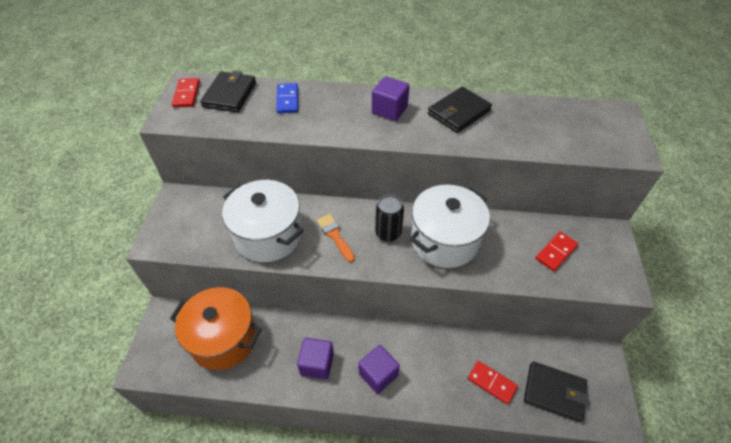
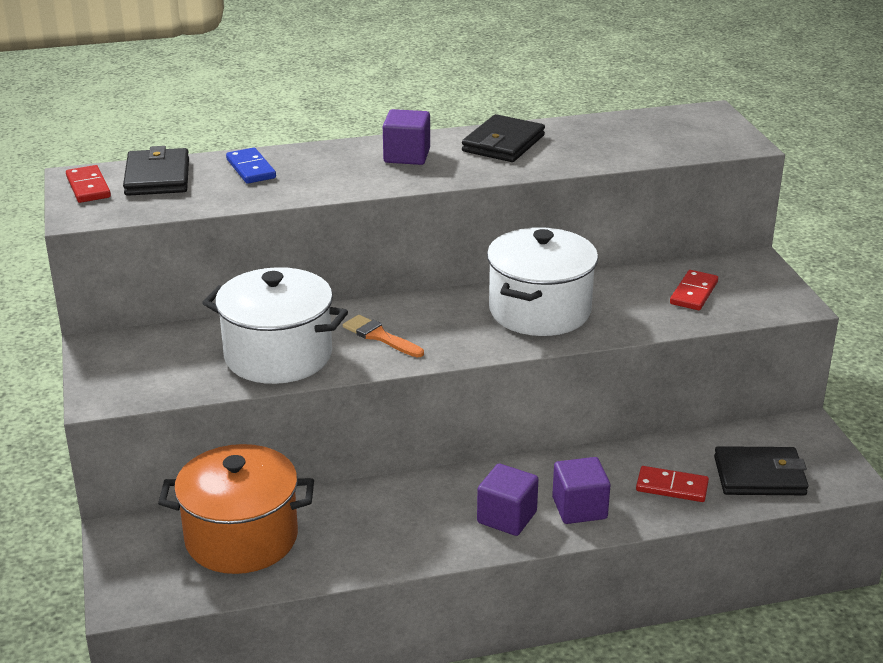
camera: 20 degrees left, 20 degrees down
(317, 364) = (408, 529): purple cube -> purple cube (579, 508)
(388, 233) = (456, 319): black can -> none

